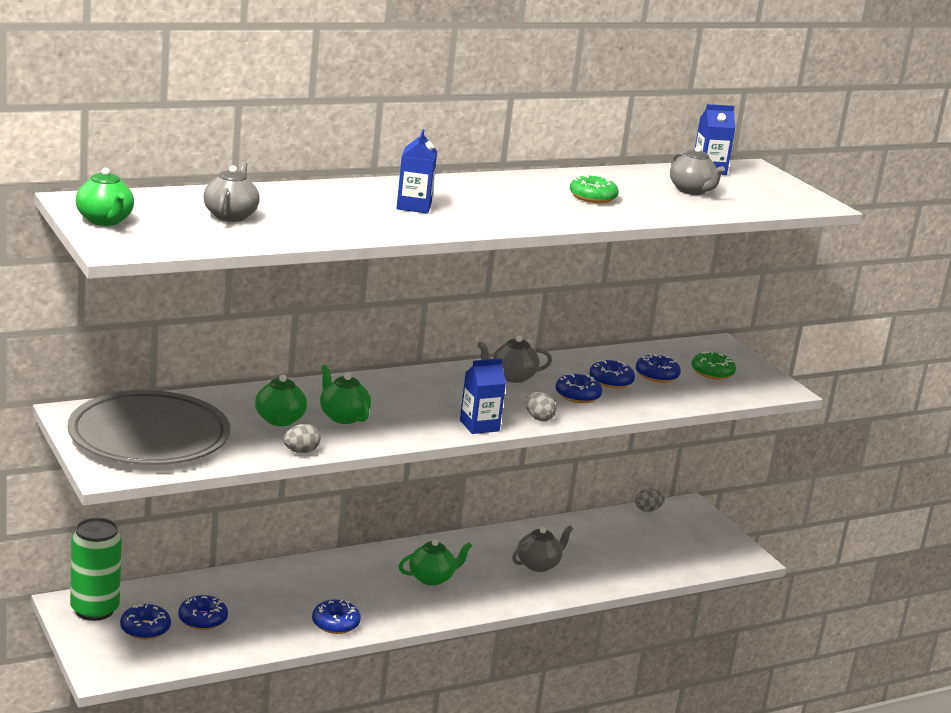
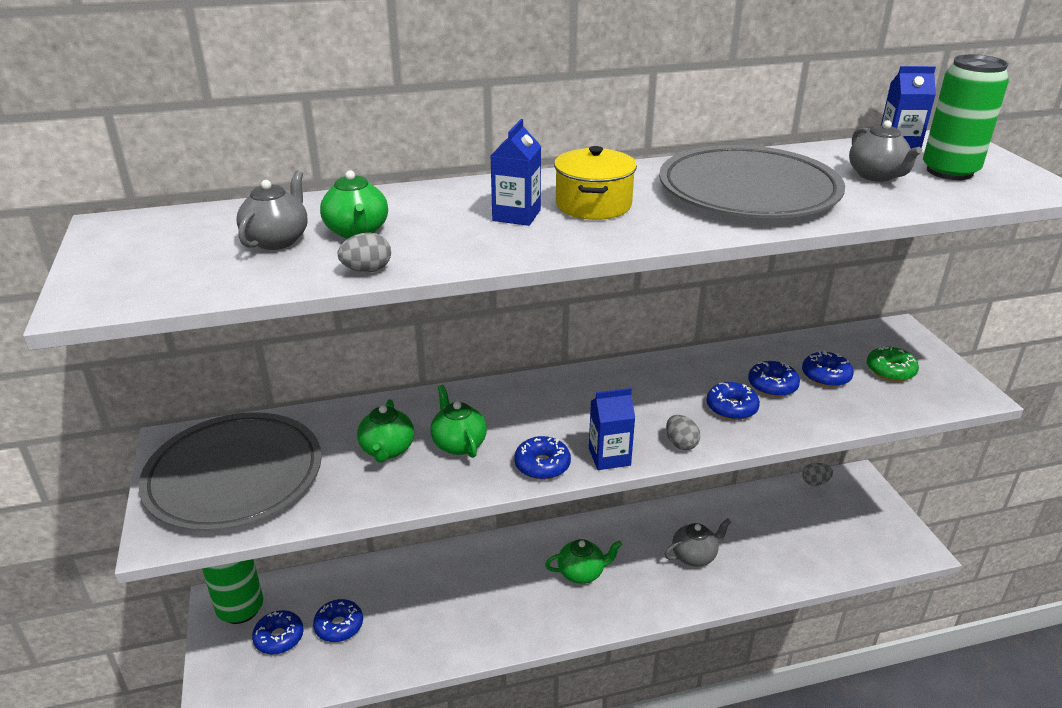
camera: 15 degrees right, 10 degrees up
(105, 221) = (114, 255): green teapot -> green teapot (357, 232)
(301, 451) = (392, 500): grey egg -> grey egg (367, 270)
(335, 623) = (469, 636): blue donut -> blue donut (542, 465)
(472, 202) = (593, 205): none -> yellow pot
(512, 377) = (662, 381): grey teapot -> none
(592, 197) = (748, 191): green donut -> grey plate
(748, 190) = (949, 171): none -> green can

